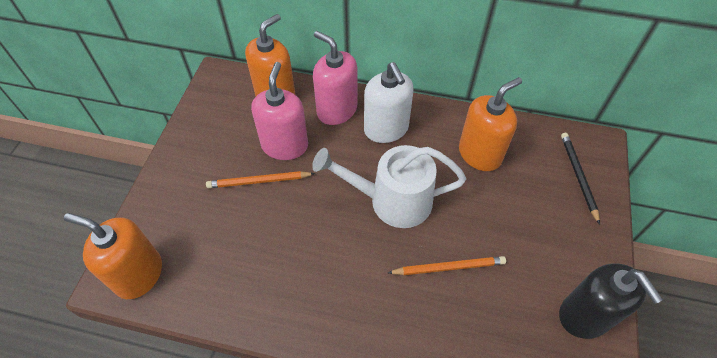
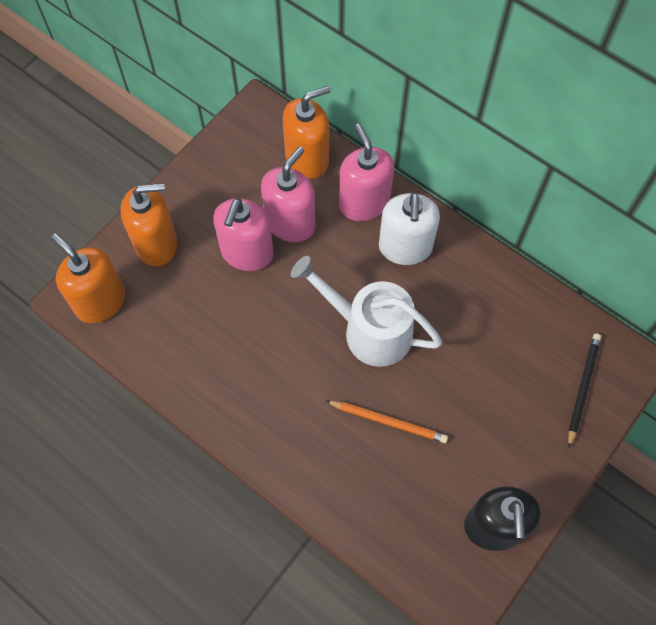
camera: 25 degrees right, 10 degrees up
(259, 181) = (247, 253): orange pencil -> pink soap dispenser
(480, 154) = (490, 318): orange soap dispenser -> orange soap dispenser (156, 244)

